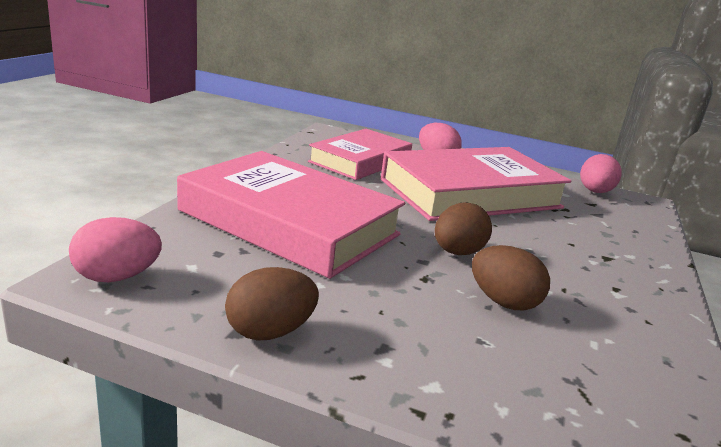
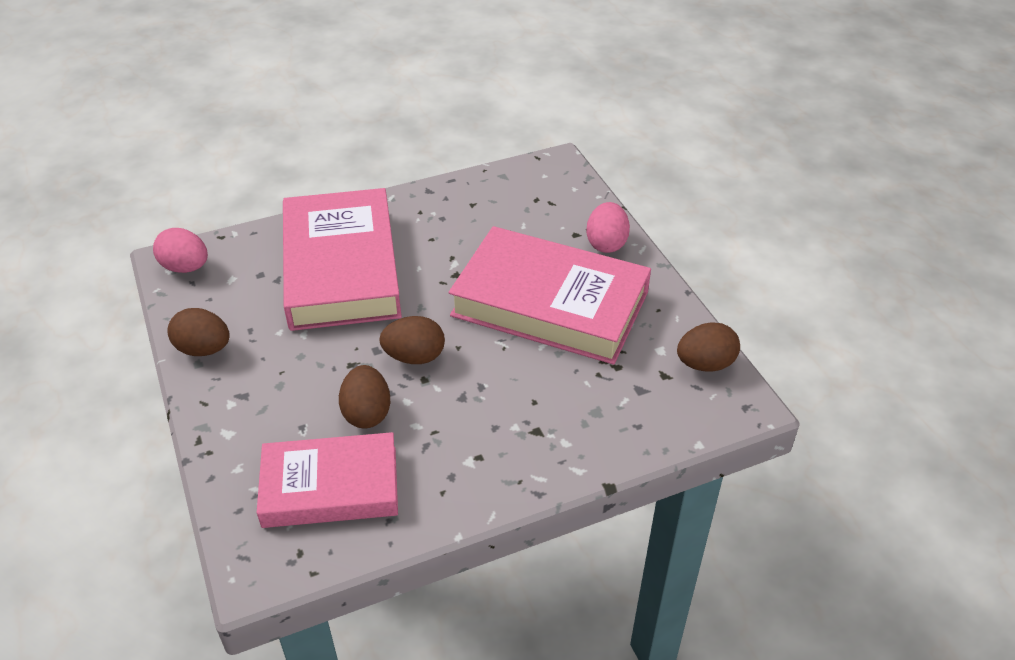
camera: 50 degrees right, 20 degrees up
(360, 161) = (516, 218): pink book -> pink book (330, 487)
(595, 192) = (705, 364): pink egg -> brown egg

